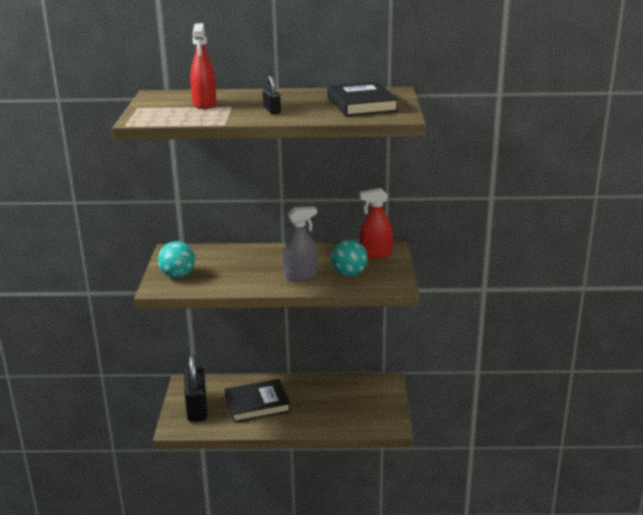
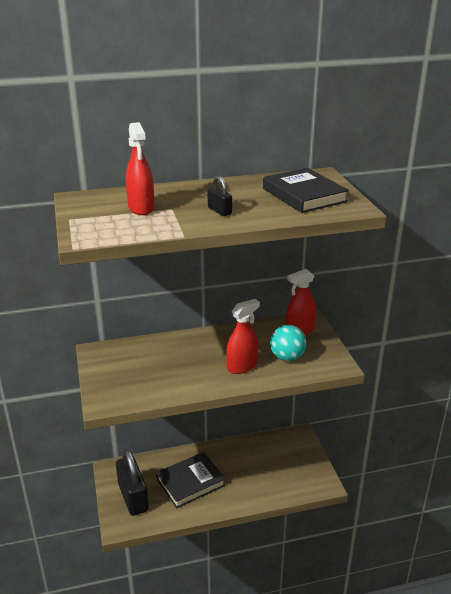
camera: 15 degrees left, 5 degrees up
(178, 275) = (117, 383): turquoise ball -> none
(300, 276) = (242, 366): grey spray bottle -> red spray bottle

